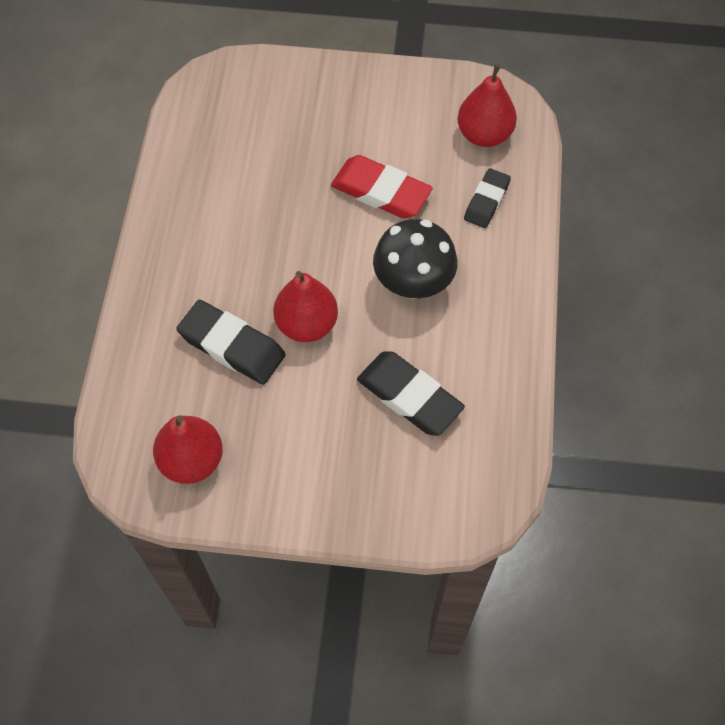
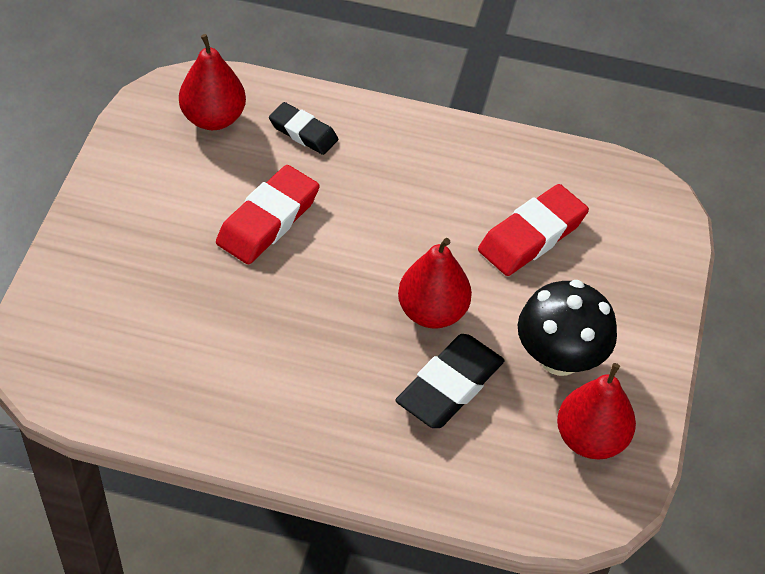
camera: 85 degrees left, 10 degrees down
(409, 396) = (532, 235): black eraser -> red eraser
(413, 283) = (395, 211): black mushroom -> black mushroom (559, 358)

